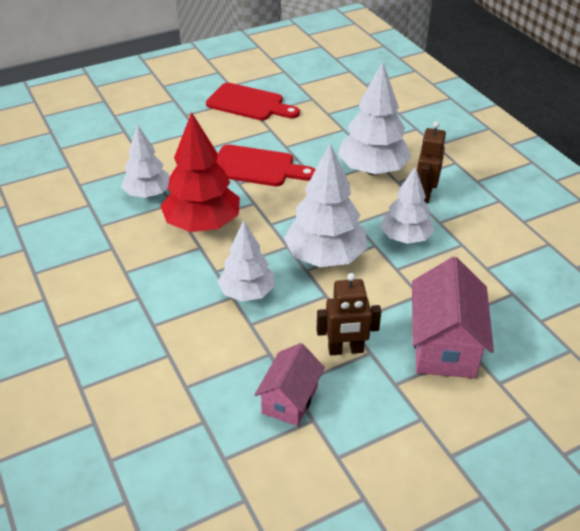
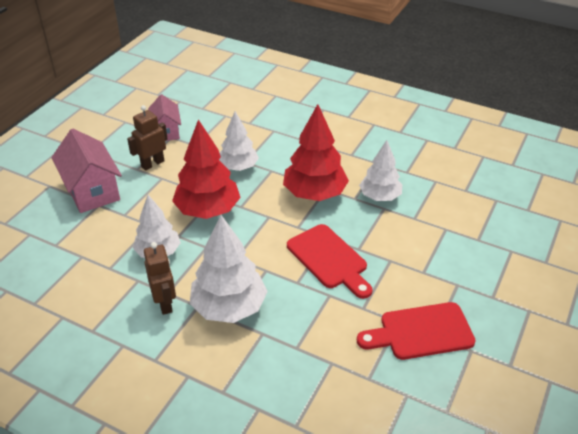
camera: 145 degrees right, 0 degrees up
(257, 167) = (329, 259): red cutting board -> red cutting board turned 105 degrees counterclockwise
(325, 257) = (207, 210): white tree -> red tree

